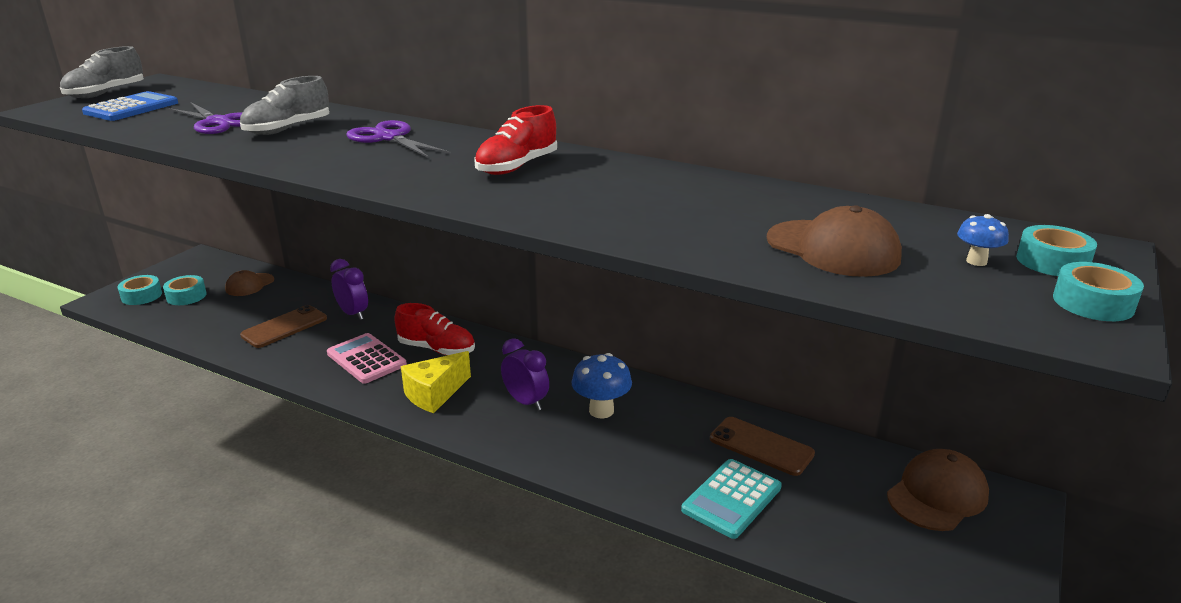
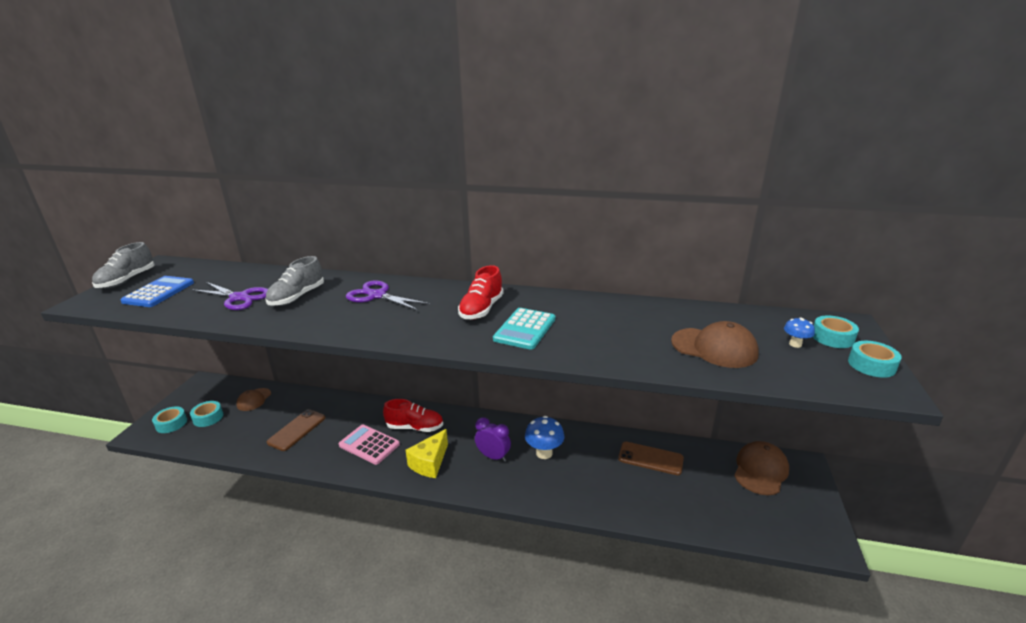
camera: 15 degrees left, 0 degrees up
(353, 314) = (343, 410): purple clock -> none
(731, 499) = (650, 500): turquoise calculator -> turquoise calculator (525, 329)

